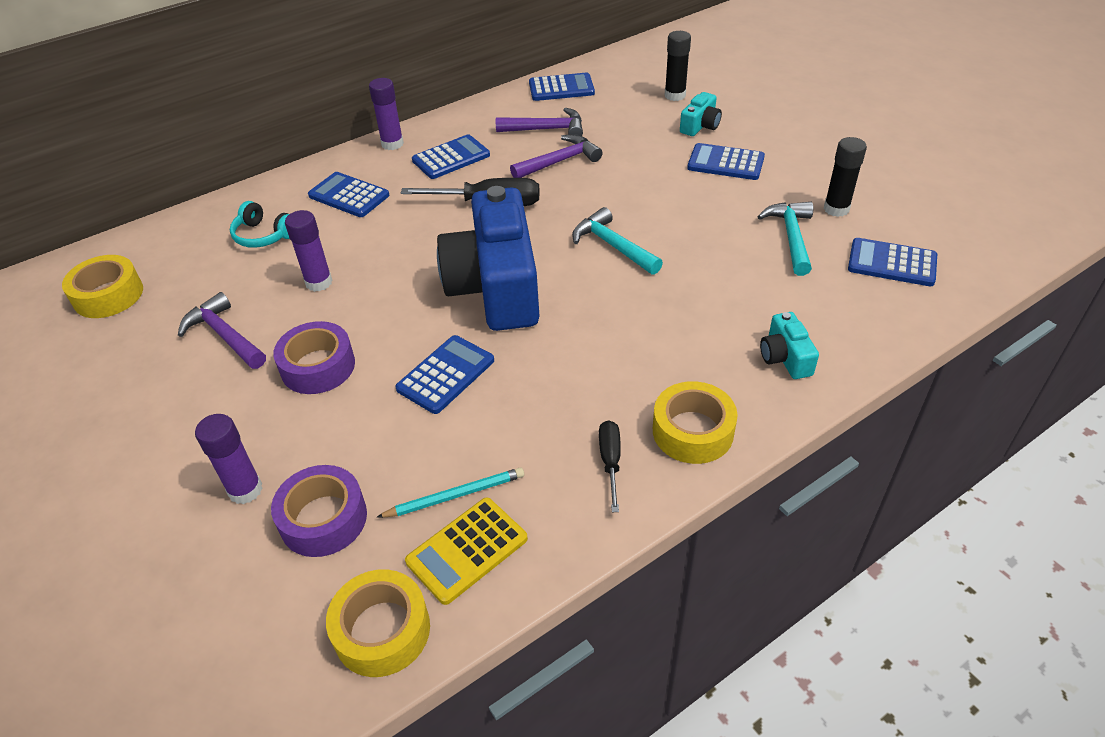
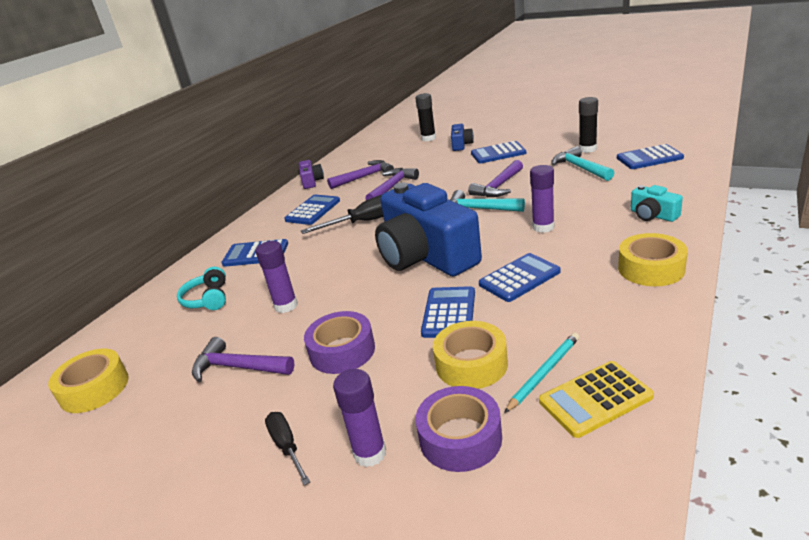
camera: 25 degrees left, 15 degrees down
(264, 235) = (208, 299): turquoise headphones -> turquoise headphones turned 75 degrees clockwise
(382, 630) = (599, 482): yellow tape -> yellow tape (471, 364)
(392, 144) = (259, 219): purple glue stick -> purple glue stick (543, 227)
(467, 550) = (595, 399): yellow calculator -> yellow calculator turned 45 degrees clockwise
(488, 109) = (311, 181): none -> purple camera
(561, 88) = (351, 158): blue calculator -> blue calculator (519, 278)
(610, 461) = (623, 305): black screwdriver -> black screwdriver (286, 446)
(668, 221) = (498, 187): none -> purple hammer
(700, 125) = (461, 144): turquoise camera -> blue camera

